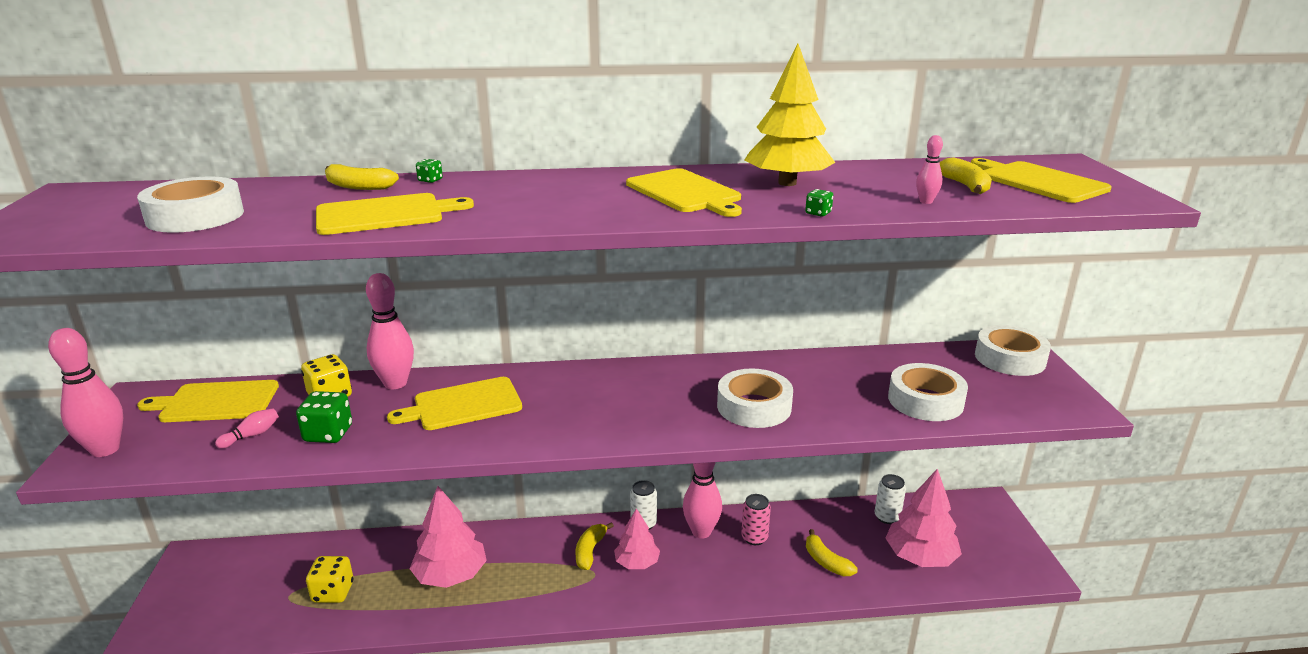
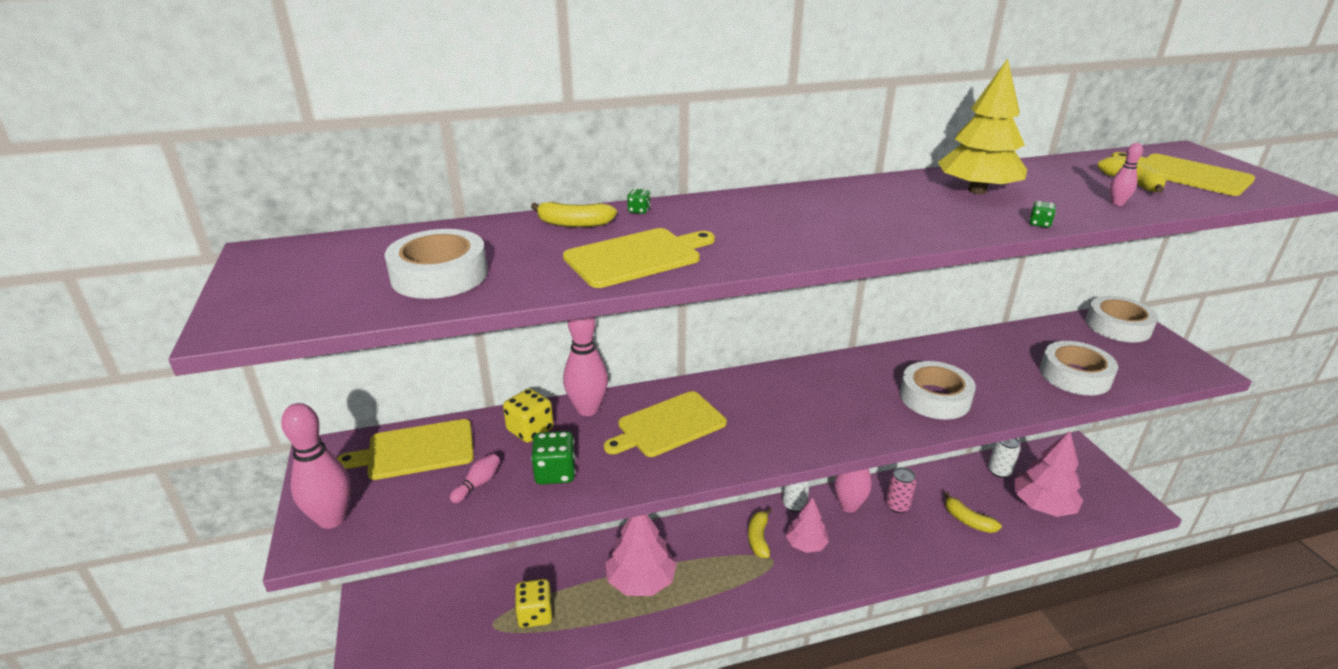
camera: 10 degrees left, 5 degrees up
(685, 192) = (898, 208): yellow cutting board -> none

